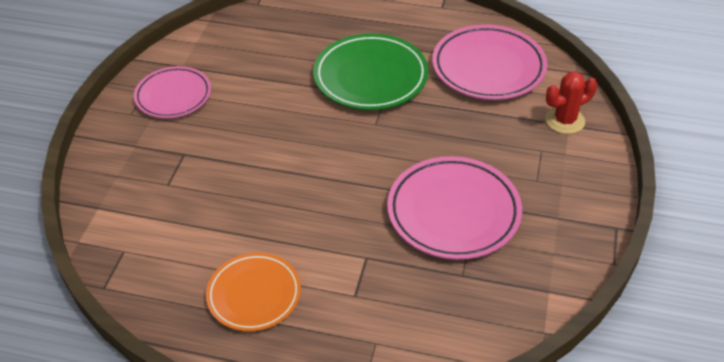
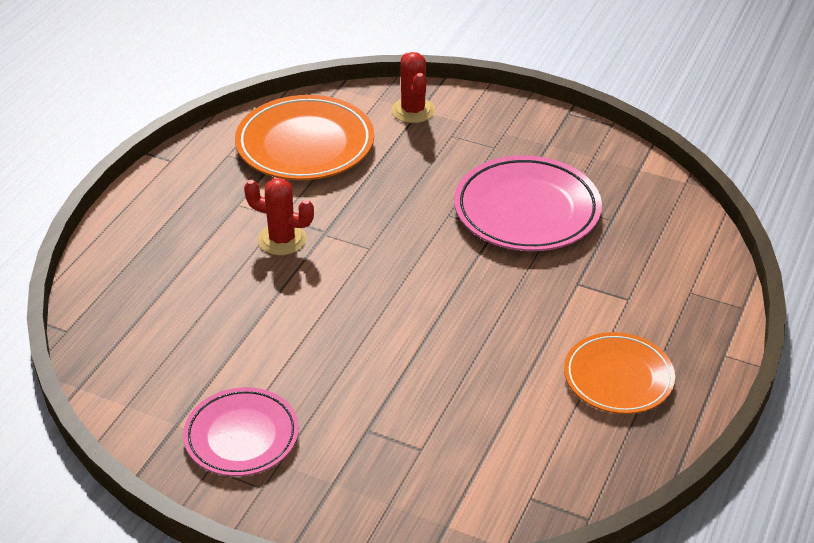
camera: 80 degrees left, 5 degrees down
(370, 77) = (282, 240): green plate -> red cactus
(488, 68) = (305, 145): pink plate -> orange plate

